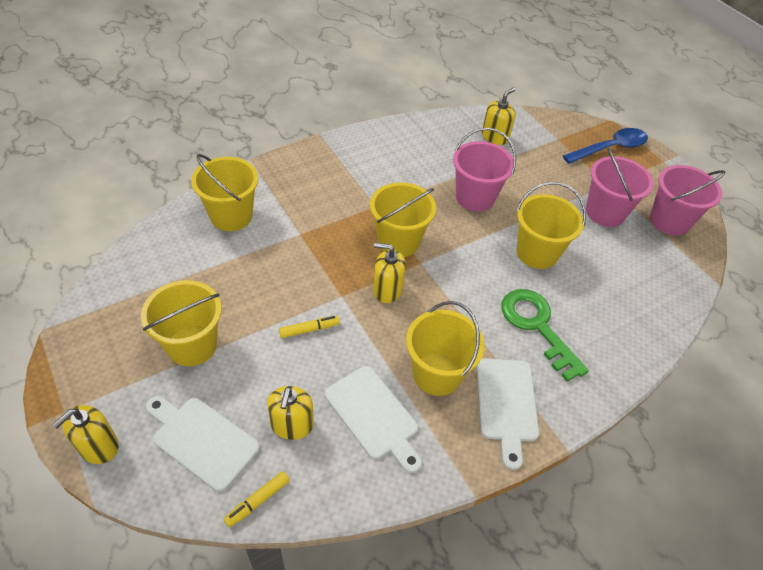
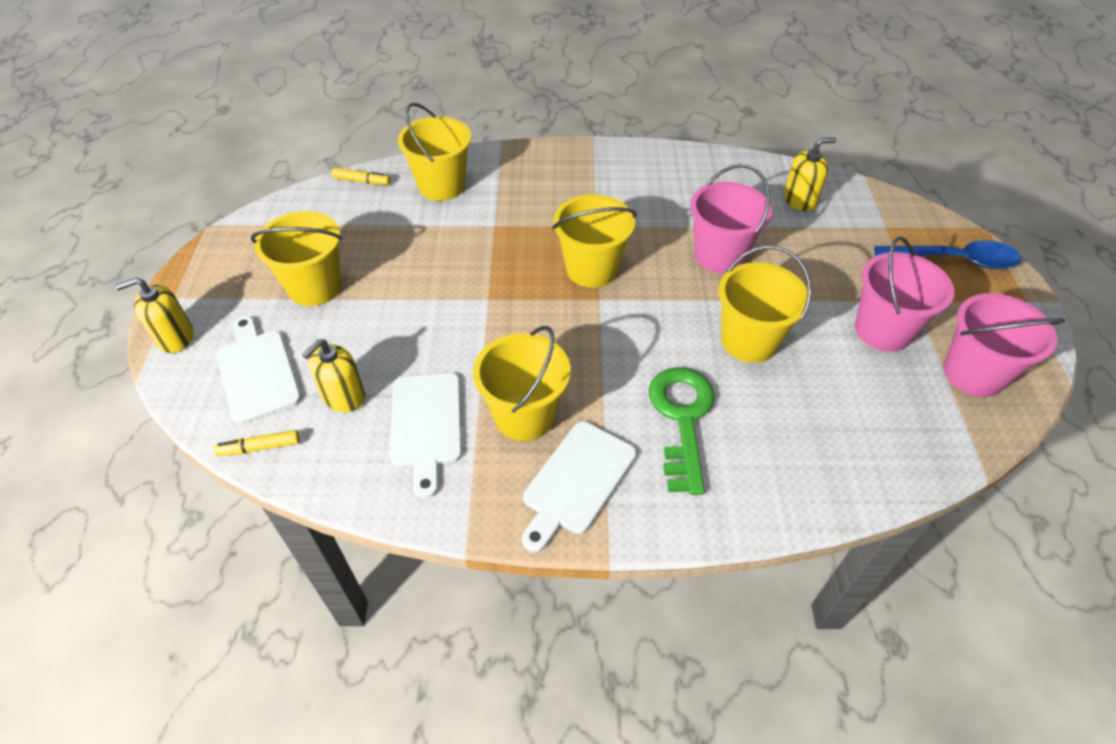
camera: 35 degrees right, 0 degrees up
(309, 329) = (430, 317): yellow marker -> yellow marker (362, 181)
(387, 290) = (540, 311): yellow soap dispenser -> none

